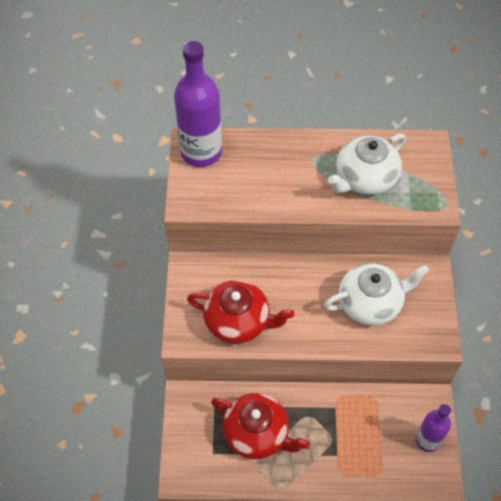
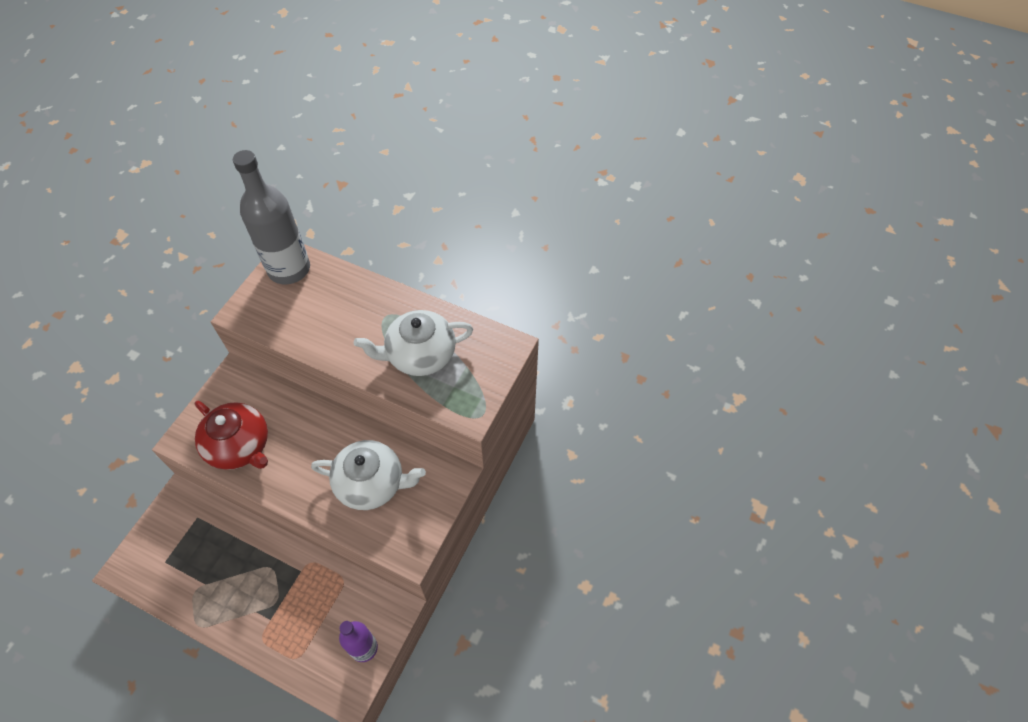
camera: 25 degrees right, 0 degrees up
(201, 152) = (289, 269): purple bottle -> grey bottle
(257, 433) = (215, 562): red teapot -> none

